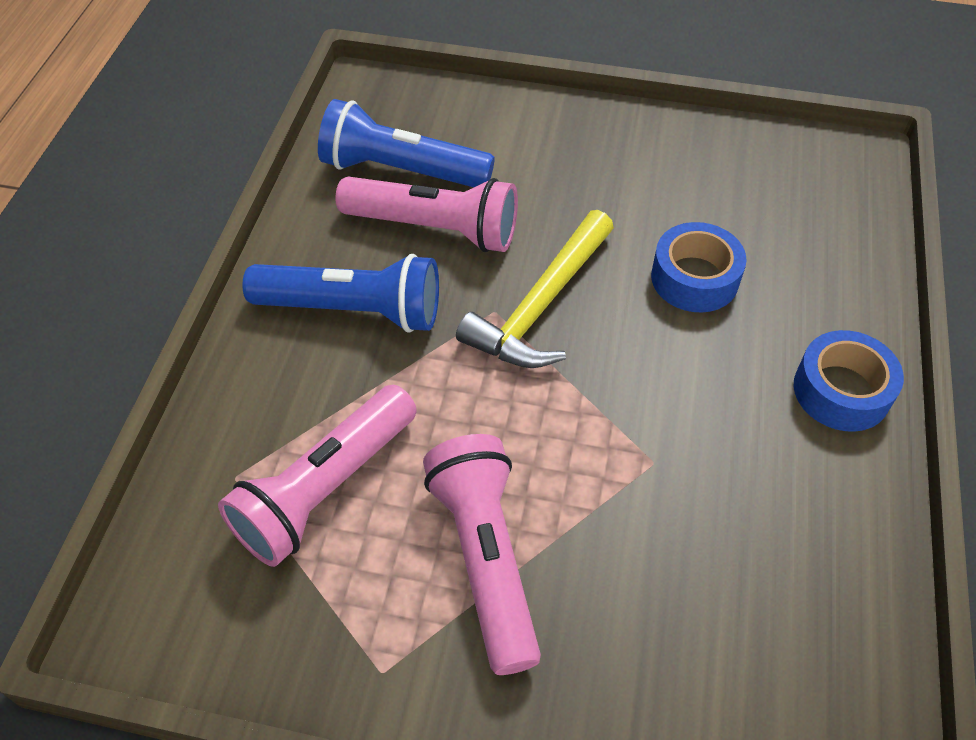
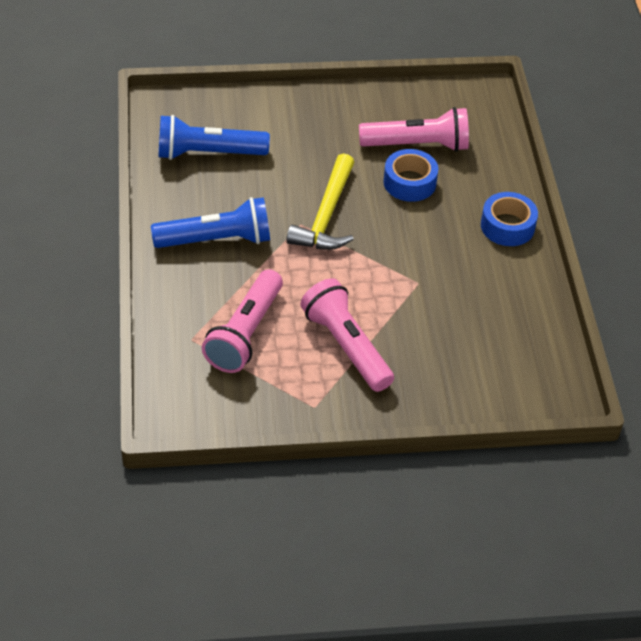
camera: 20 degrees left, 5 degrees down
(435, 229) = (245, 184): pink flashlight -> pink flashlight (417, 145)

